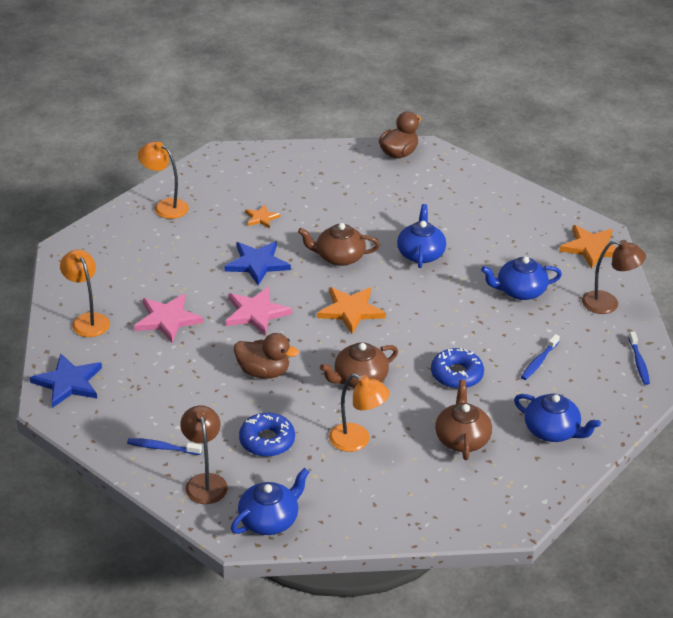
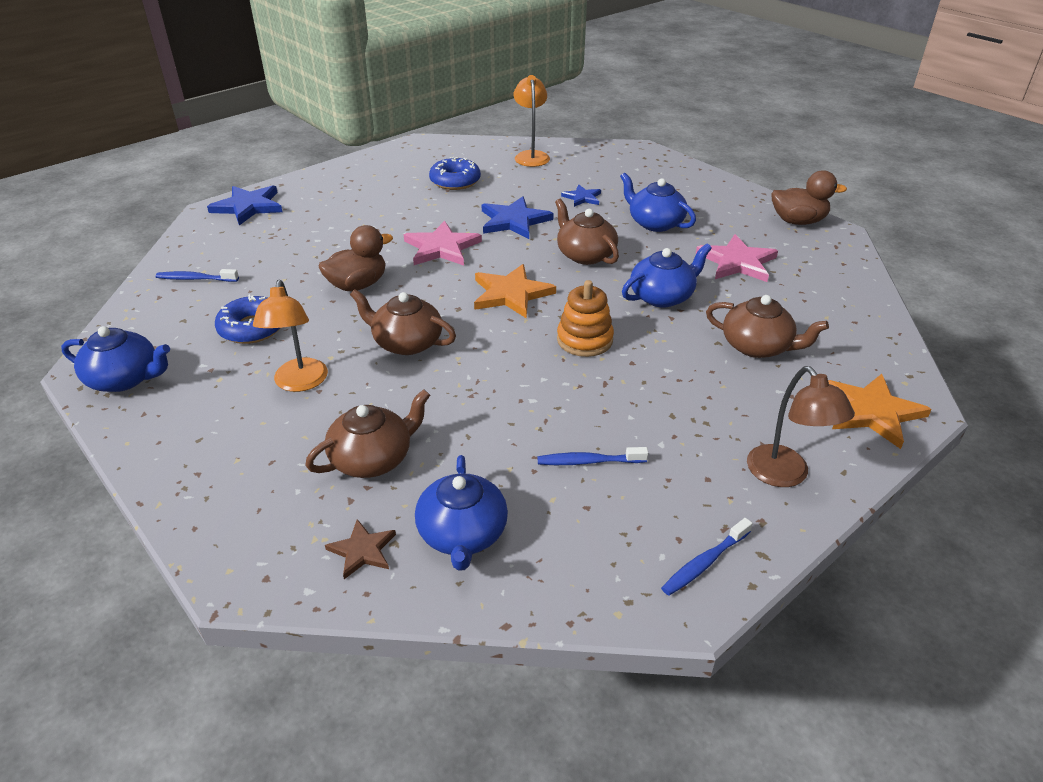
camera: 55 degrees right, 0 degrees up
(87, 320) = (339, 184): orange lamp -> none
(162, 448) = (195, 279): blue toothbrush -> blue toothbrush turned 60 degrees counterclockwise
(167, 319) = (380, 213): pink star -> pink star (737, 262)
(205, 482) = (161, 319): brown lamp -> none
(261, 218) = (582, 198): orange star -> blue star
(263, 372) = (358, 285): brown duck -> brown duck turned 105 degrees counterclockwise
(432, 307) = (584, 340): none -> orange stacking toy
(456, 374) = (487, 405): blue donut -> blue donut (455, 181)
(504, 249) = (757, 346): none -> brown teapot
(519, 291) = (700, 389): blue teapot -> blue teapot (655, 223)
(532, 471) = (362, 550): none -> brown star

